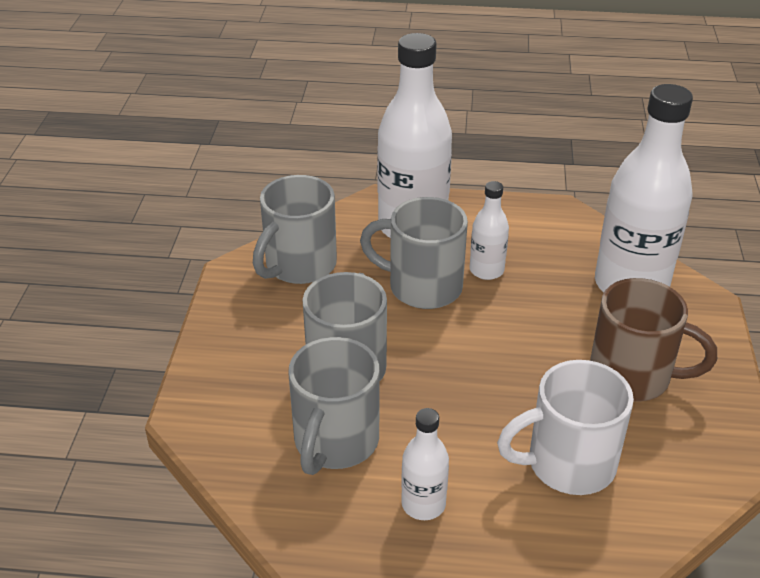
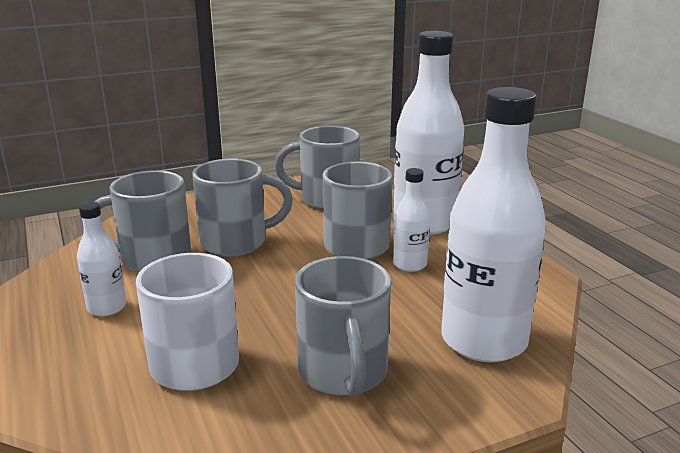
camera: 60 degrees right, 15 degrees down
(632, 376) = (343, 373): brown mug -> grey mug

